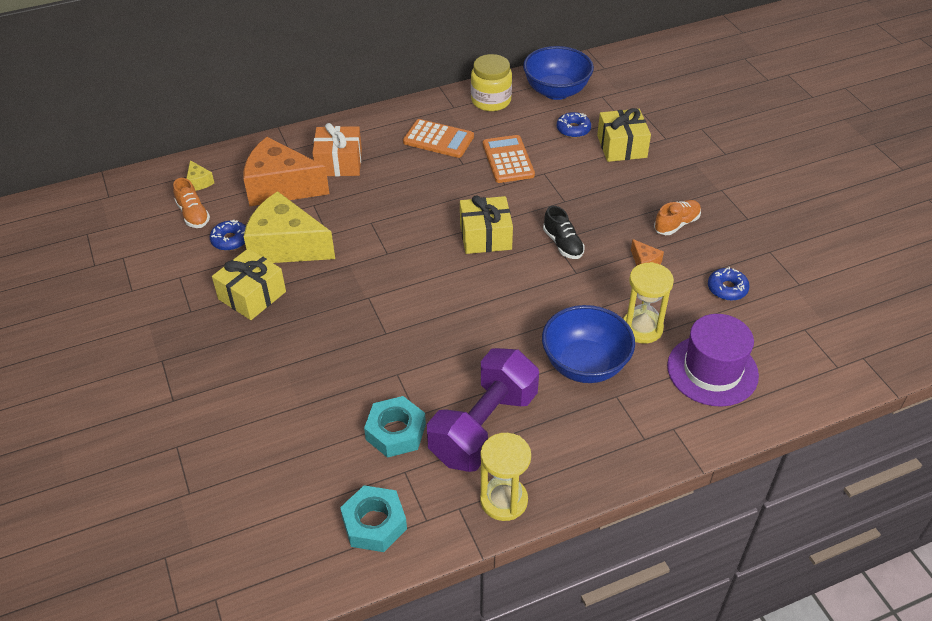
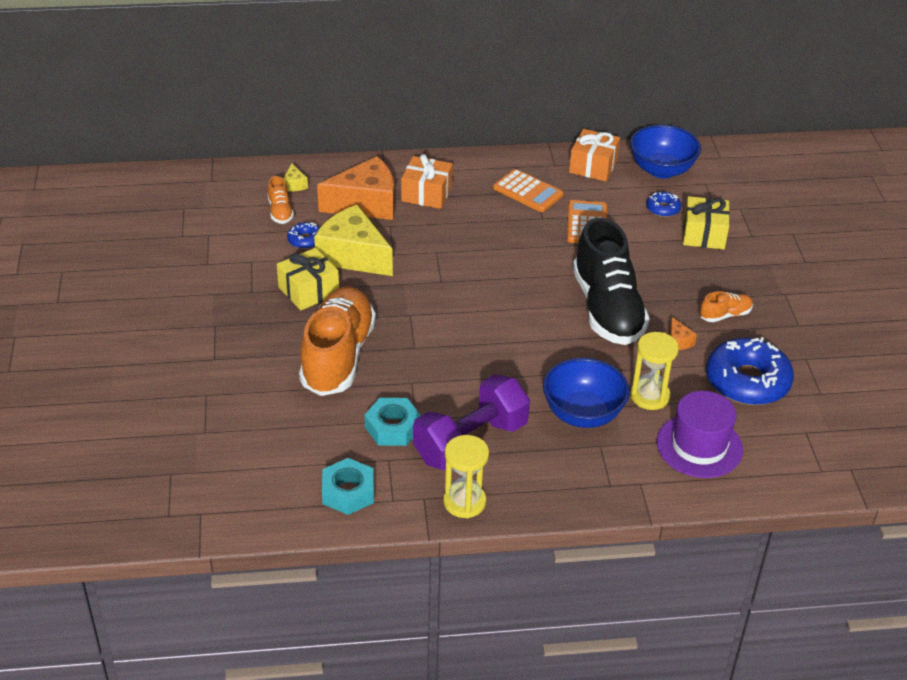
camera: 15 degrees right, 5 degrees down
(280, 187) = (366, 204): orange cheese -> orange cheese turned 135 degrees clockwise
(308, 363) = (338, 356): none -> orange shoe
(485, 236) = (537, 286): yellow gift -> none
(491, 101) = (593, 166): yellow jar -> orange gift
(563, 244) = (607, 308): black shoe -> black shoe, size x2.36
(727, 289) = (747, 381): blue donut -> blue donut, size x2.15

